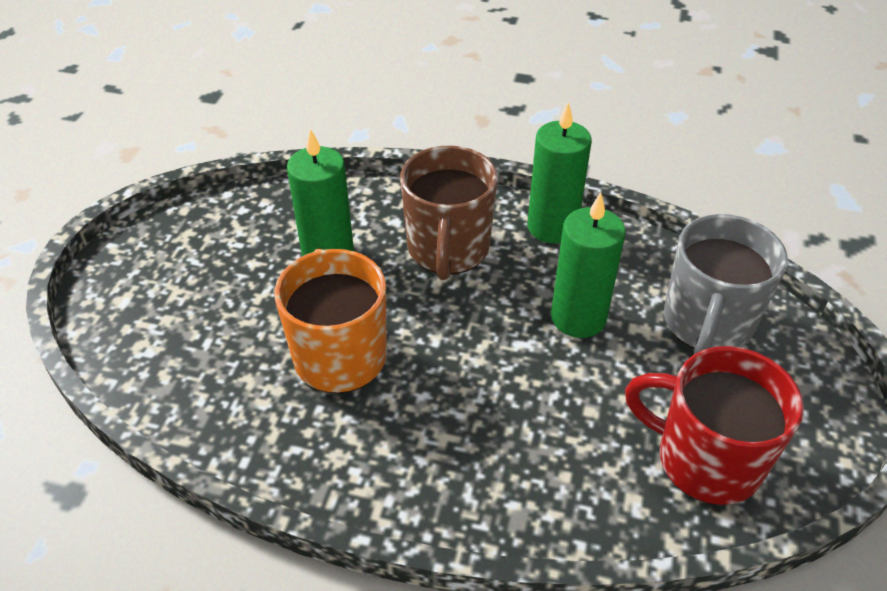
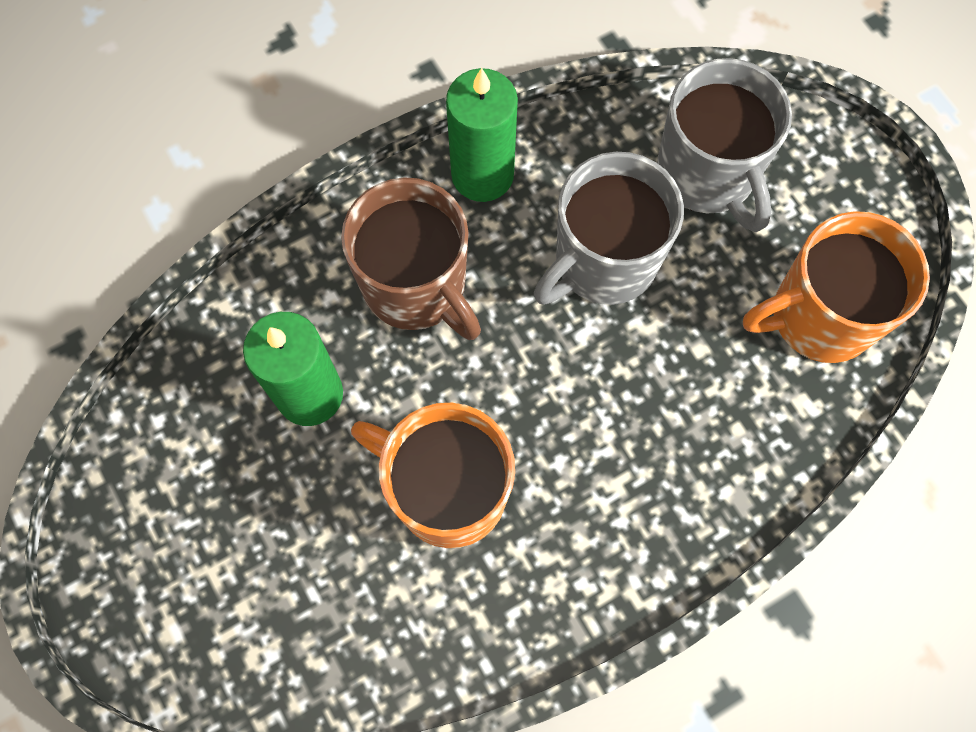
camera: 45 degrees left, 25 degrees up
(578, 317) = (603, 262): green candle -> grey mug
(705, 459) = (819, 316): red mug -> orange mug

